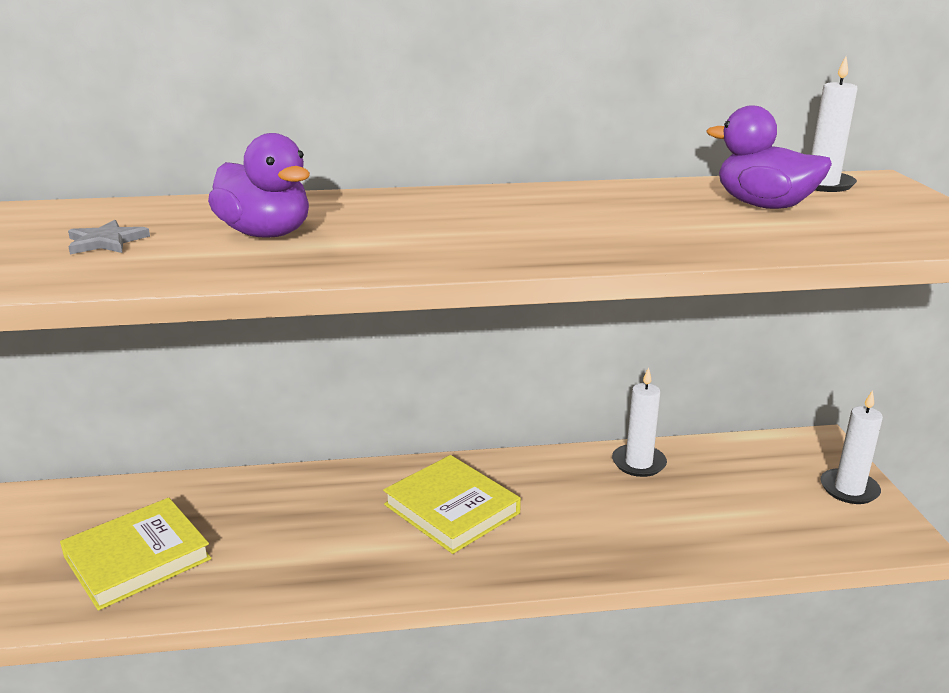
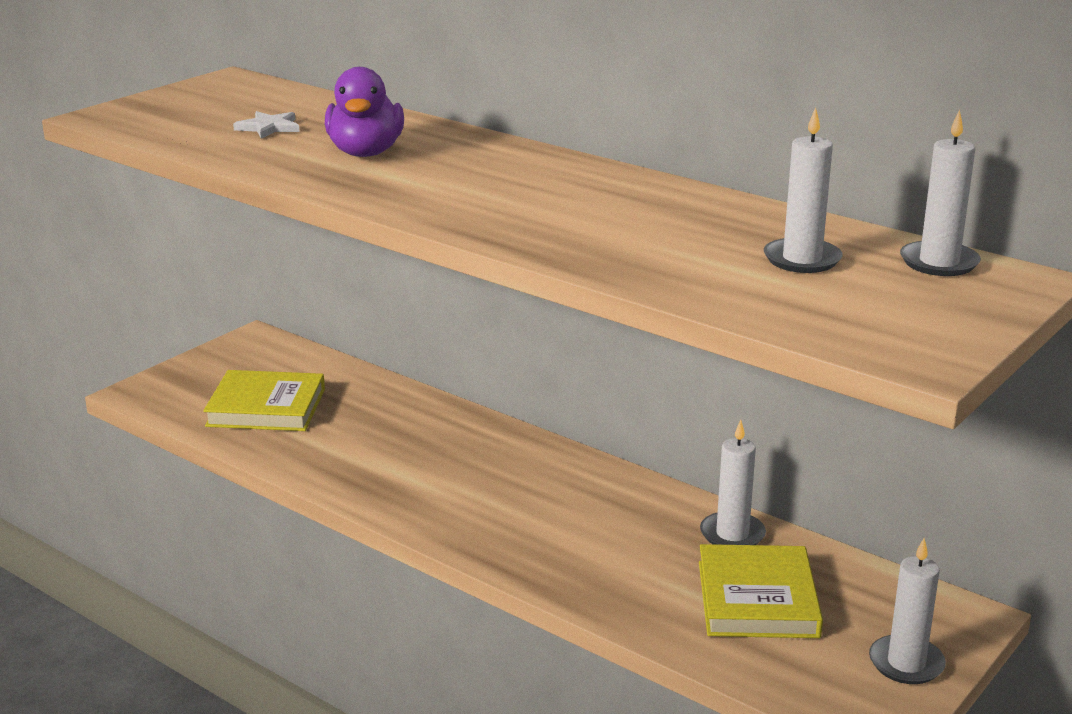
camera: 45 degrees right, 0 degrees up
(106, 241) = (269, 127): grey star -> white star
(451, 509) = (511, 484): yellow book -> yellow book (757, 599)
(763, 205) = (802, 259): purple duck -> white candle

